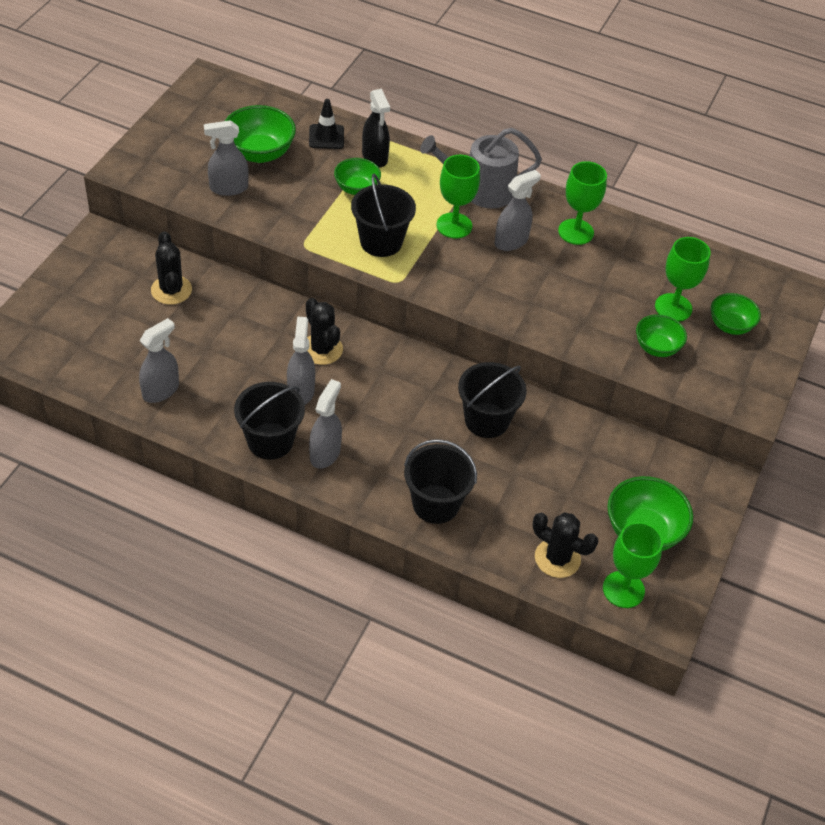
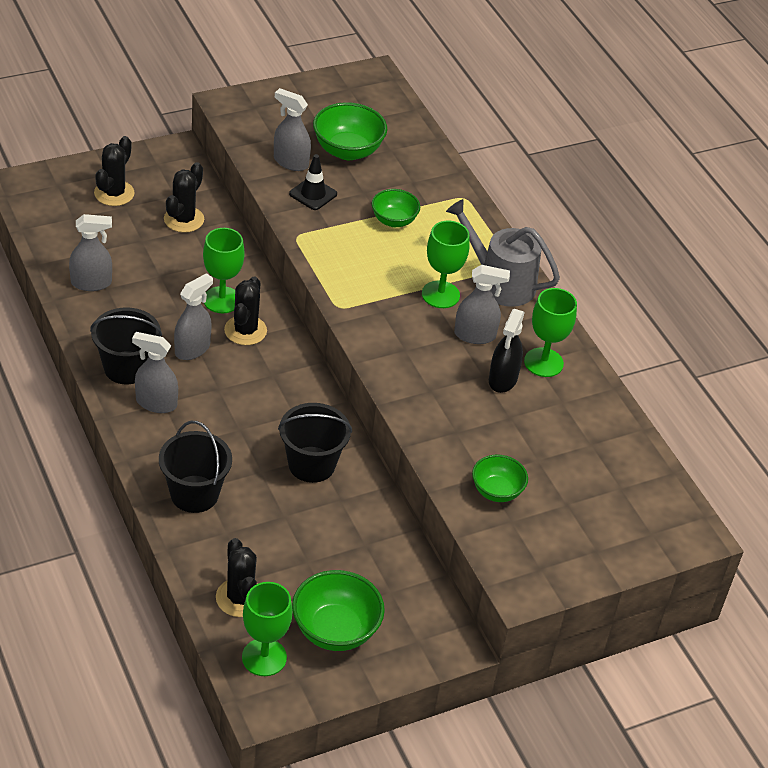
camera: 40 degrees right, 5 degrees down
(90, 303) = (114, 193): none -> black cactus
(325, 453) = (156, 403): grey spray bottle -> grey spray bottle turned 135 degrees counterclockwise
(326, 137) = (418, 169): black traffic cone -> black traffic cone (313, 194)
(375, 157) = (440, 206): black spray bottle -> black spray bottle (502, 379)
(381, 242) = (362, 270): black bucket -> none
(673, 307) = (554, 472): green goblet -> green goblet (222, 300)
(730, 326) = (589, 519): green bowl -> none

